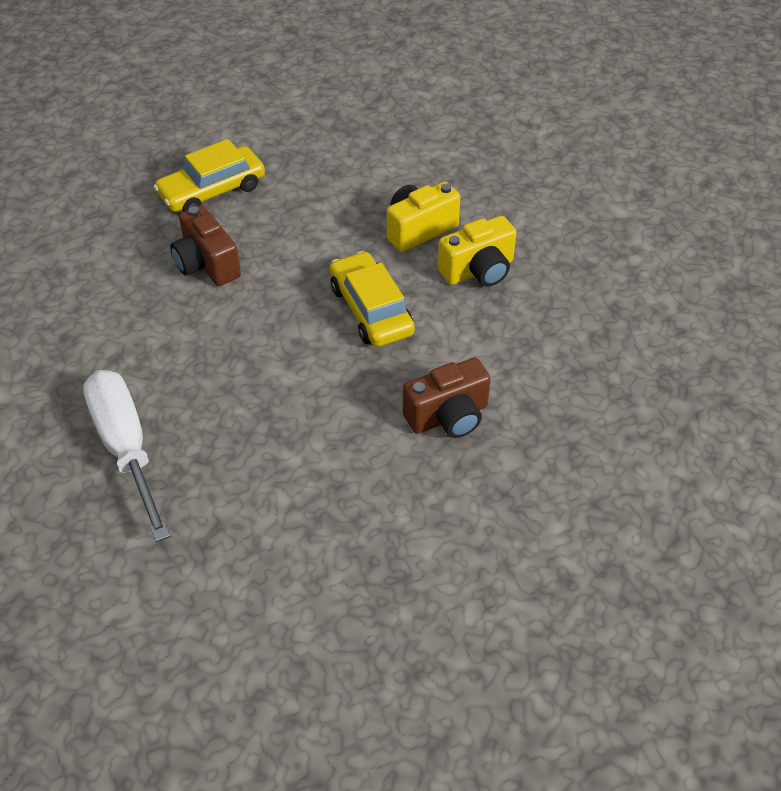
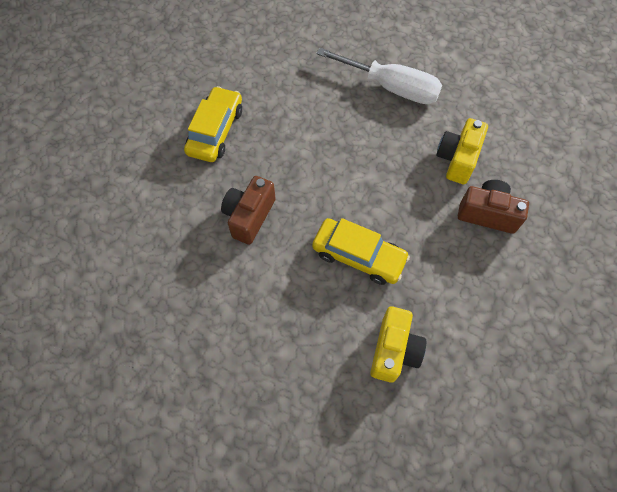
camera: 140 degrees right, 15 degrees up
(212, 190) = (559, 273): yellow car -> yellow car (216, 131)
(478, 270) = (321, 343): yellow camera -> yellow camera (457, 159)

